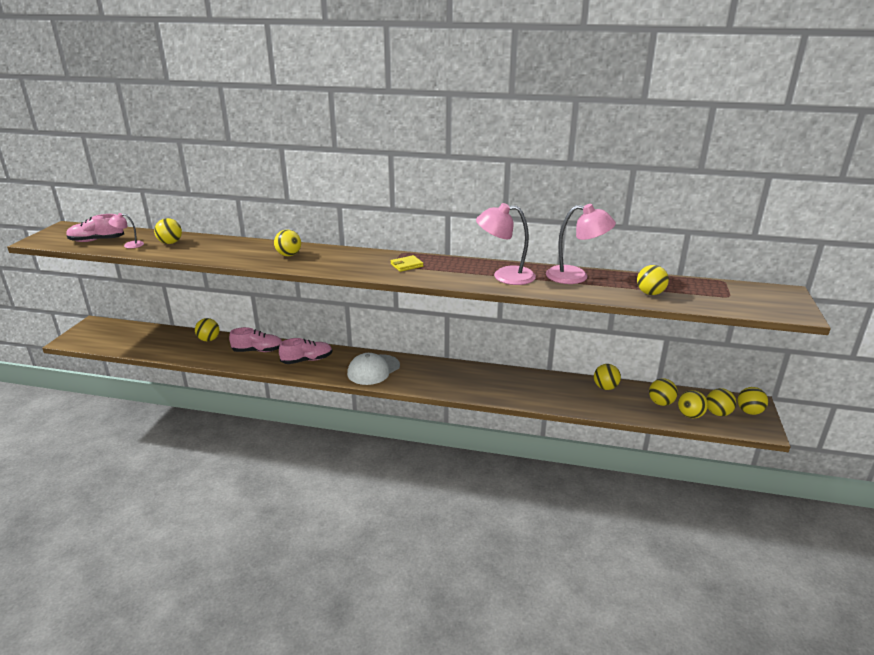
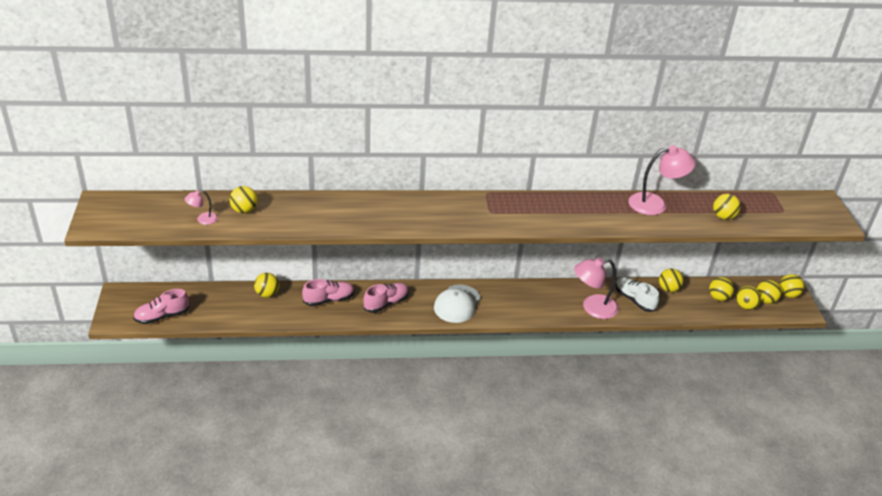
camera: 20 degrees left, 10 degrees up
(96, 240) = (159, 217): pink shoe -> pink shoe (162, 316)
(289, 255) = (381, 212): yellow ball -> none
(406, 265) = (502, 210): yellow wallet -> none
(505, 276) = (596, 212): pink lamp -> pink lamp (592, 308)
(561, 391) = (634, 300): none -> white shoe

